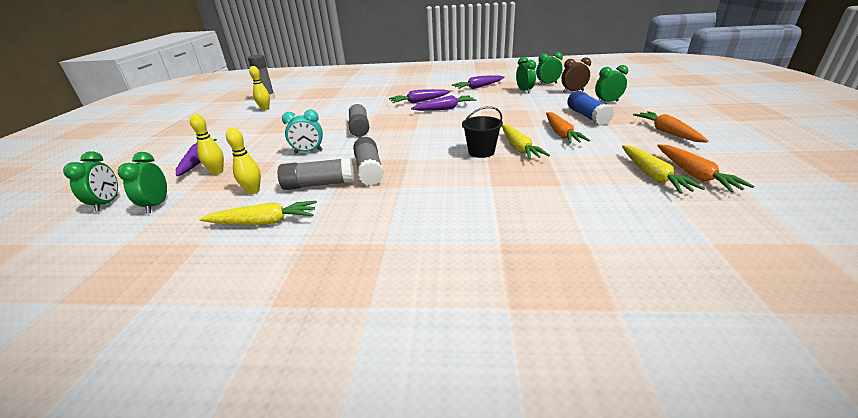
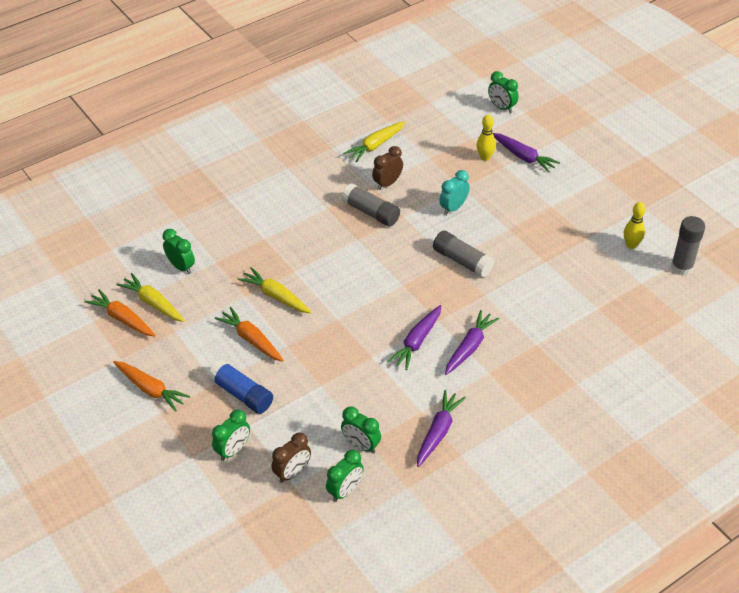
camera: 140 degrees right, 15 degrees up
(157, 205) = (466, 122): green clock -> green clock (181, 267)
(253, 191) = (424, 158): yellow bowling pin -> none
(319, 184) = (387, 183): grey glue stick -> brown clock
(481, 152) = (304, 275): black bucket -> none

